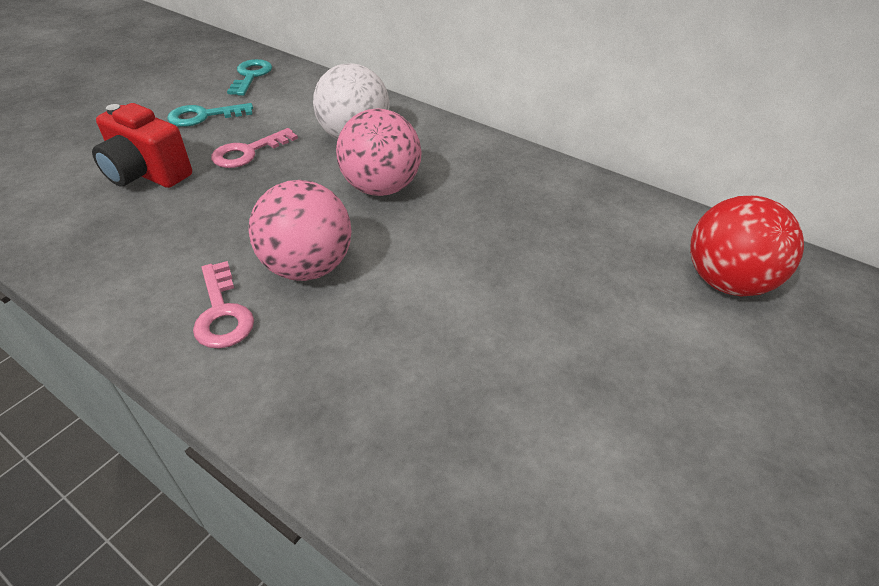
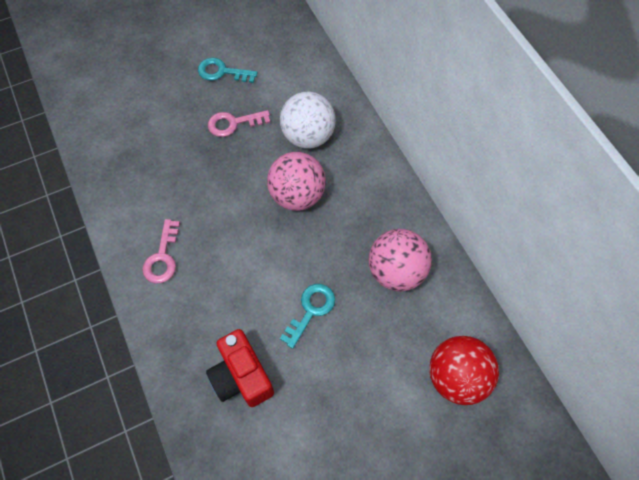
camera: 30 degrees right, 20 degrees up
(147, 174) = (167, 120): red camera -> red camera (241, 376)
(251, 76) = (273, 34): turquoise key -> turquoise key (311, 310)
(308, 267) = (220, 244): pink ball -> pink ball (396, 271)

